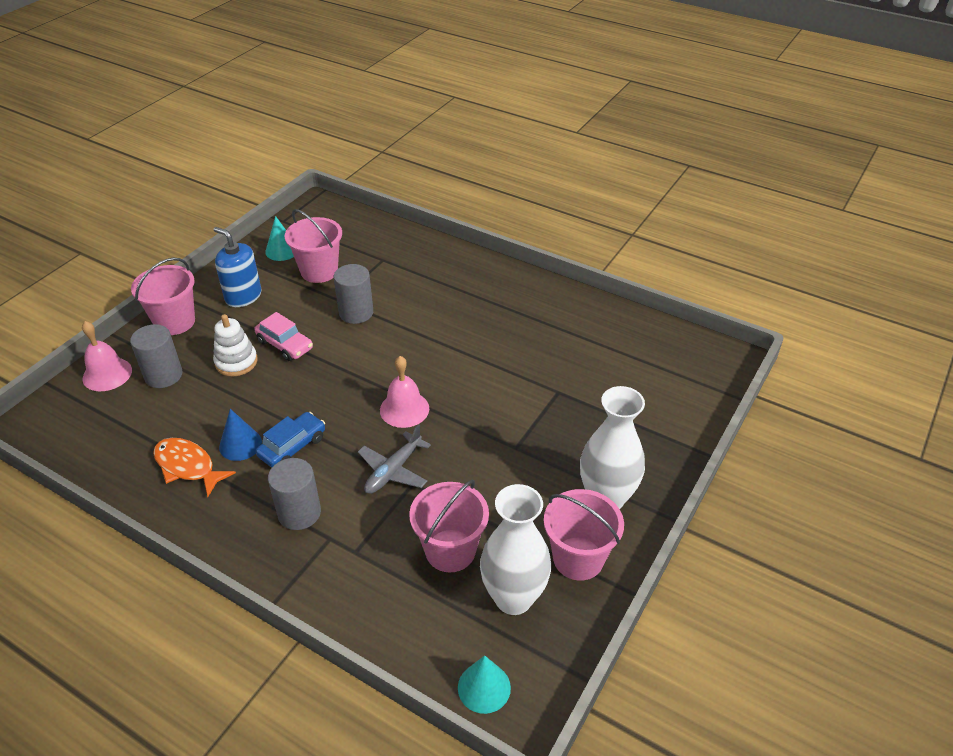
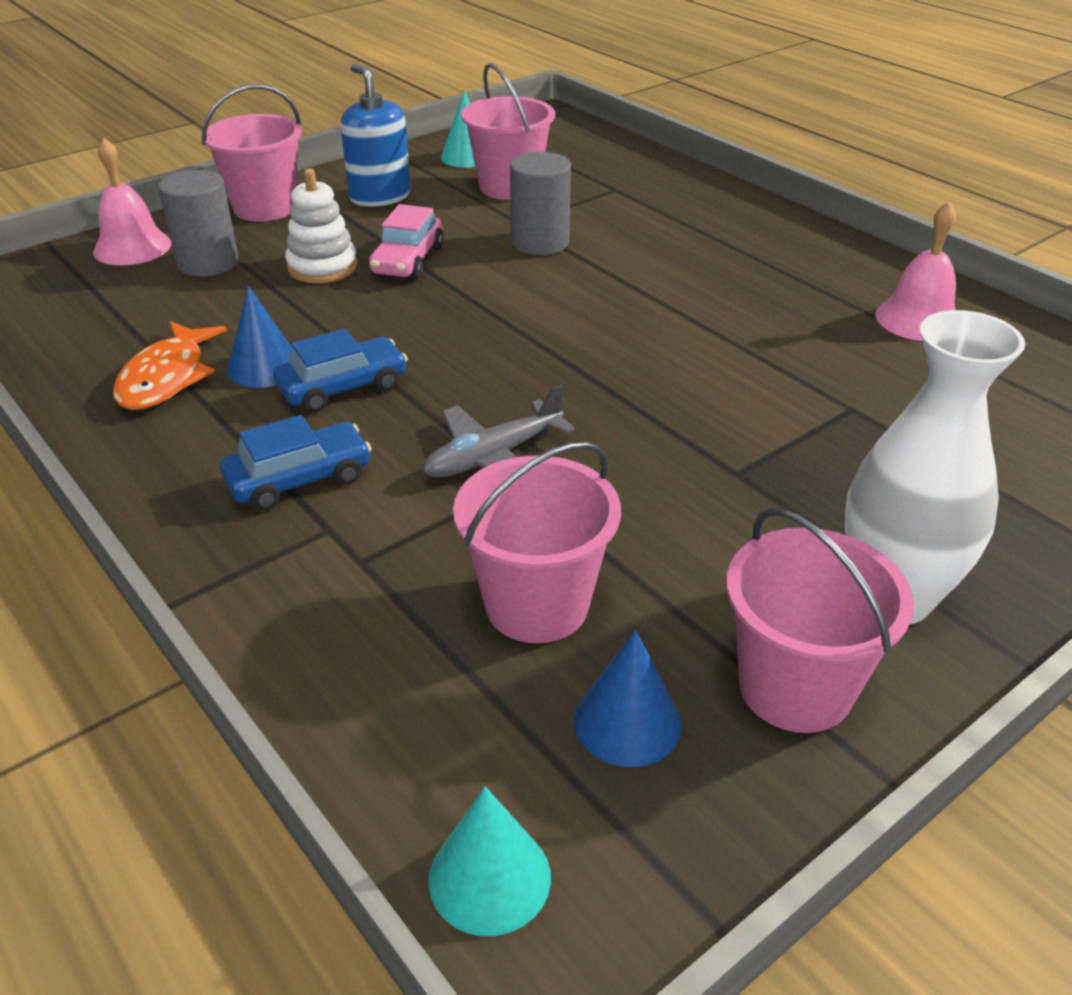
camera: 20 degrees right, 5 degrees down
(188, 466) = (167, 378): orange fish -> orange fish turned 135 degrees counterclockwise
(285, 345) = (407, 260): pink car -> pink car turned 45 degrees clockwise
(299, 513) = (299, 479): grey cylinder -> blue car
(404, 409) = (556, 376): pink bell -> pink bell (918, 319)
(513, 598) = (627, 722): white vase -> blue cone

